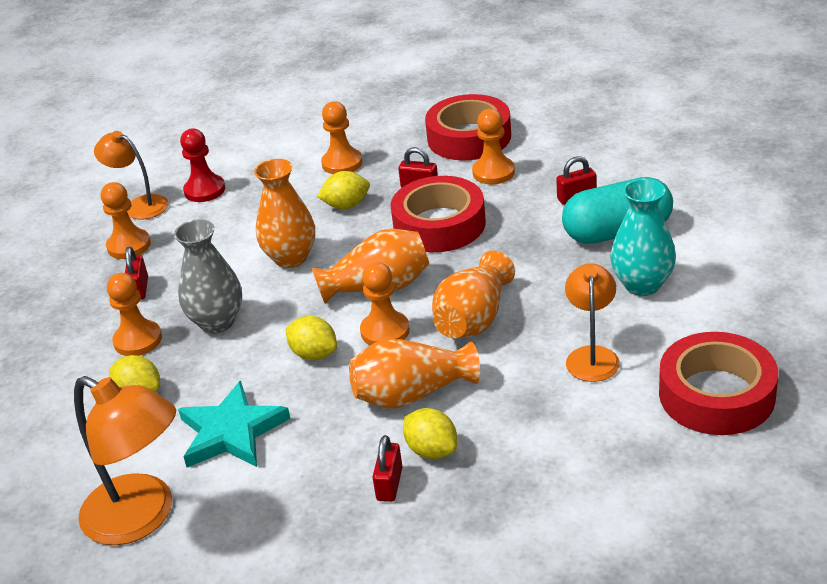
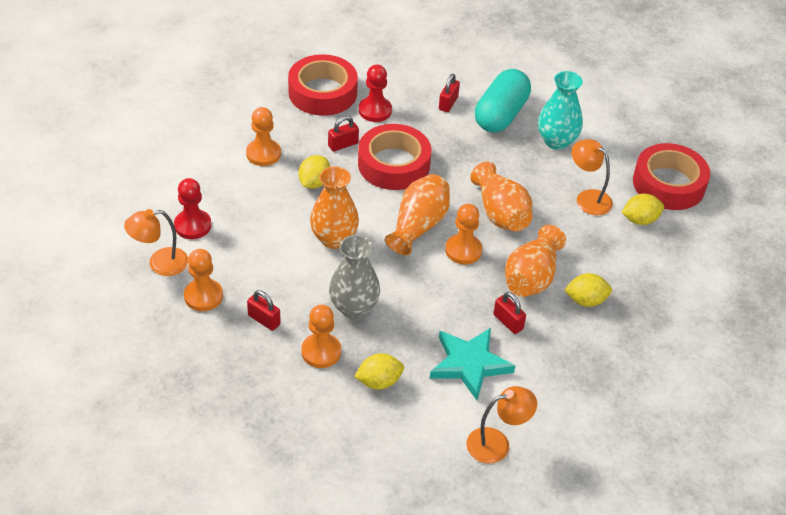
camera: 55 degrees left, 10 degrees up
(142, 517) = (497, 443): orange lamp -> orange lamp, size x0.62
(314, 354) = (444, 289): yellow lemon -> yellow lemon (640, 220)
(389, 484) = (592, 332): red padlock -> red padlock (508, 322)
(493, 172) = (375, 110): orange pawn -> red pawn

